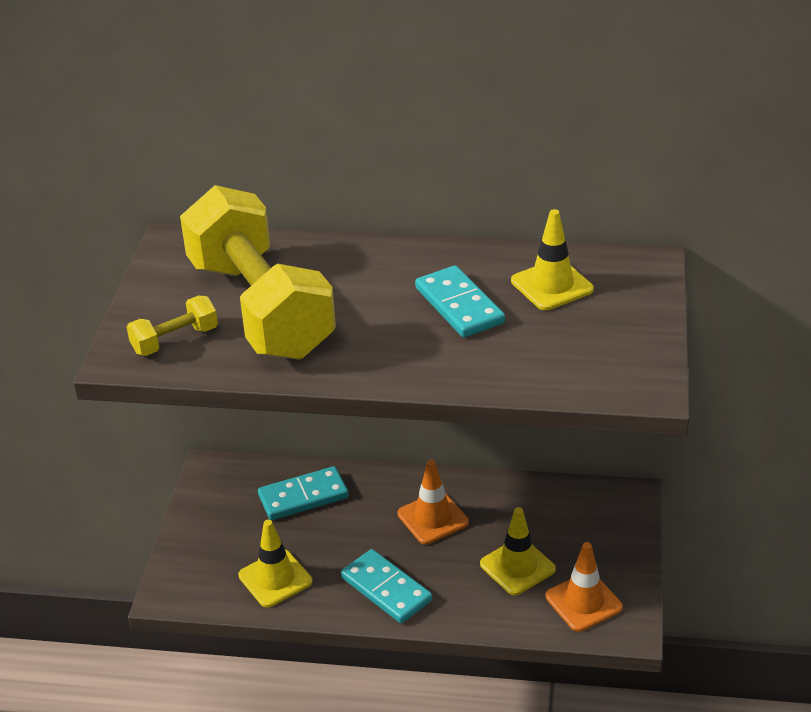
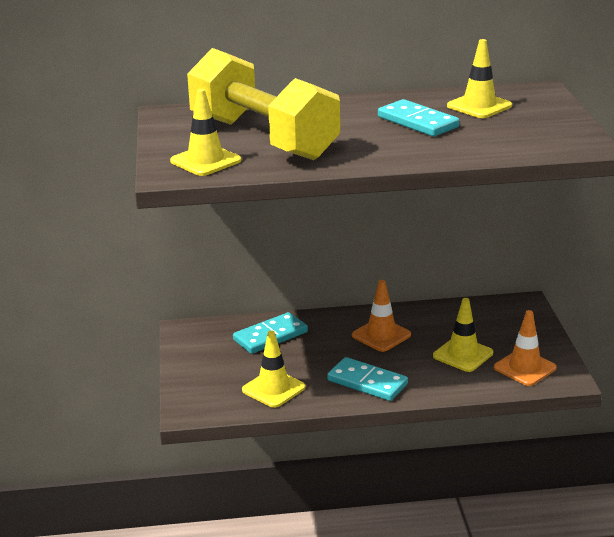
camera: 15 degrees left, 10 degrees down
(175, 340) = (205, 161): yellow dumbbell -> yellow traffic cone

